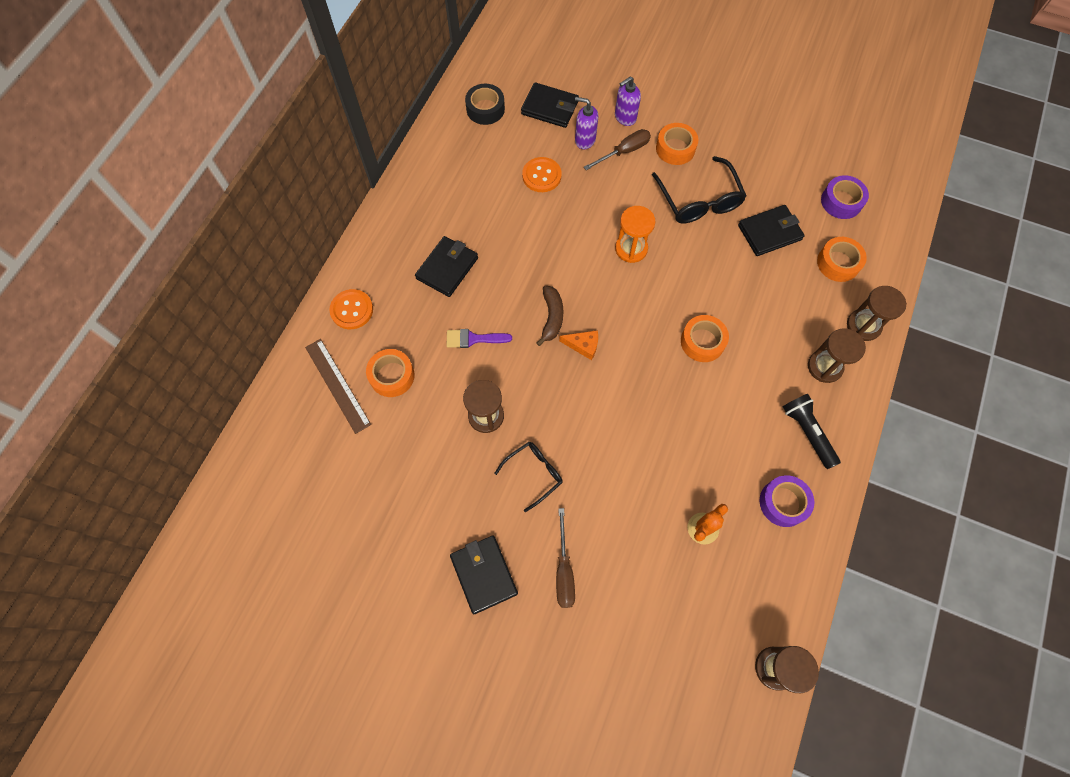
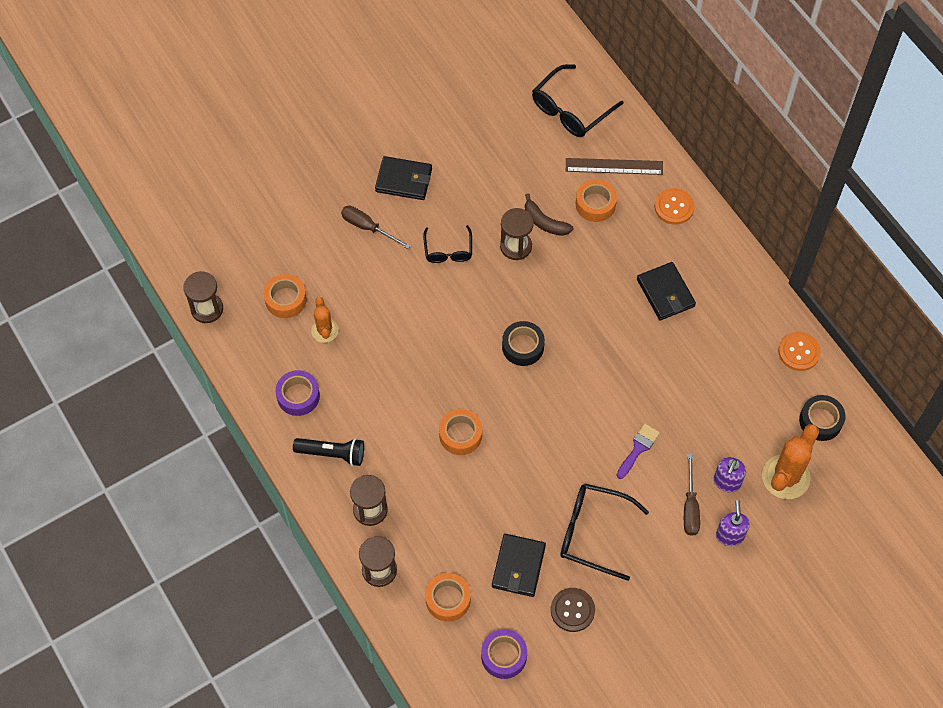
camera: 125 degrees right, 5 degrees down
(291, 465) = (571, 110): none -> black glasses
(473, 339) = (586, 275): purple brush -> purple brush (638, 448)
(541, 176) = (710, 420): orange button -> orange button (799, 352)
(550, 108) = (785, 477): black wallet -> orange cactus
(552, 317) = (564, 340): brown banana -> brown banana (544, 222)
(583, 346) = (523, 347): orange cheese -> black tape
(584, 140) = (726, 482): purple soap dispenser -> purple soap dispenser turned 150 degrees clockwise
(631, 249) = (584, 442): orange hourglass -> none
(675, 148) = (663, 554): orange tape -> orange tape (285, 299)
(768, 179) = (572, 610): none -> brown button

